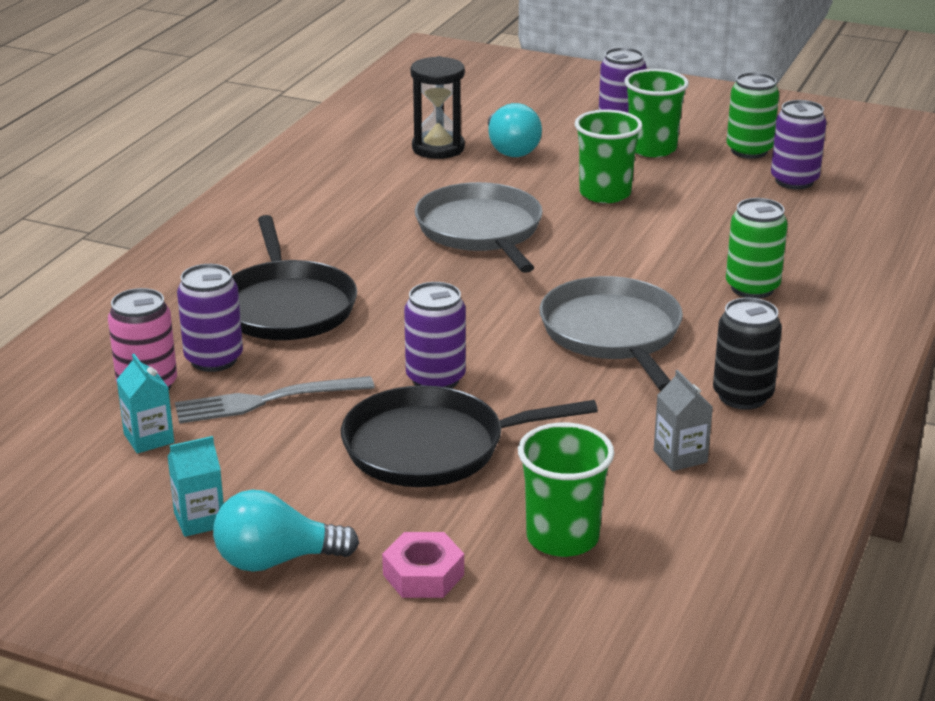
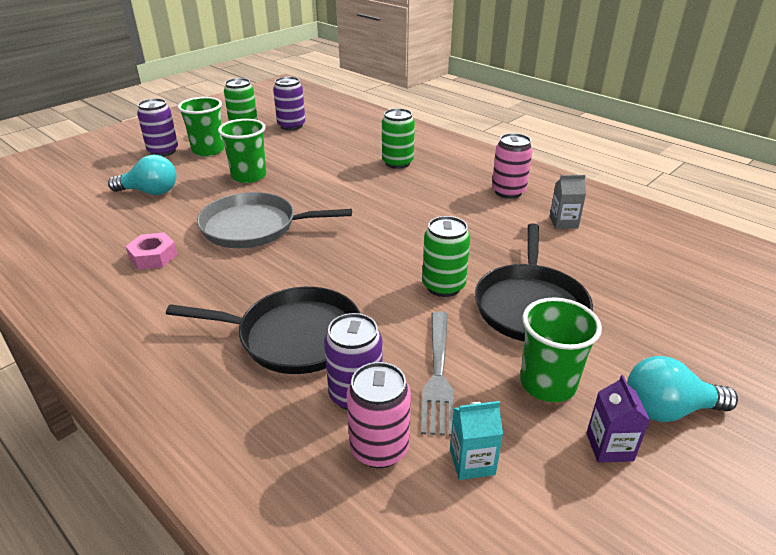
camera: 70 degrees left, 5 degrees up
(199, 520) = (609, 447): turquoise carton -> purple carton
(276, 560) = (668, 409): turquoise light bulb -> turquoise light bulb turned 75 degrees clockwise
(423, 574) = (683, 340): pink nut -> pink nut (153, 256)
(435, 379) = (443, 286): purple can -> green can
(438, 148) = (111, 217): black hourglass -> none
(562, 537) = (642, 278): green cup -> green cup (547, 384)
(613, 333) = (422, 212): grey pan -> none
(742, 396) = (508, 191): black can -> pink can

